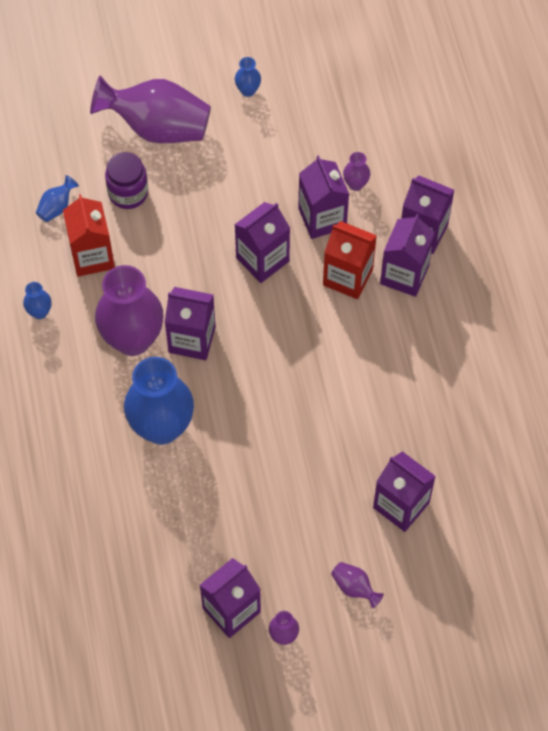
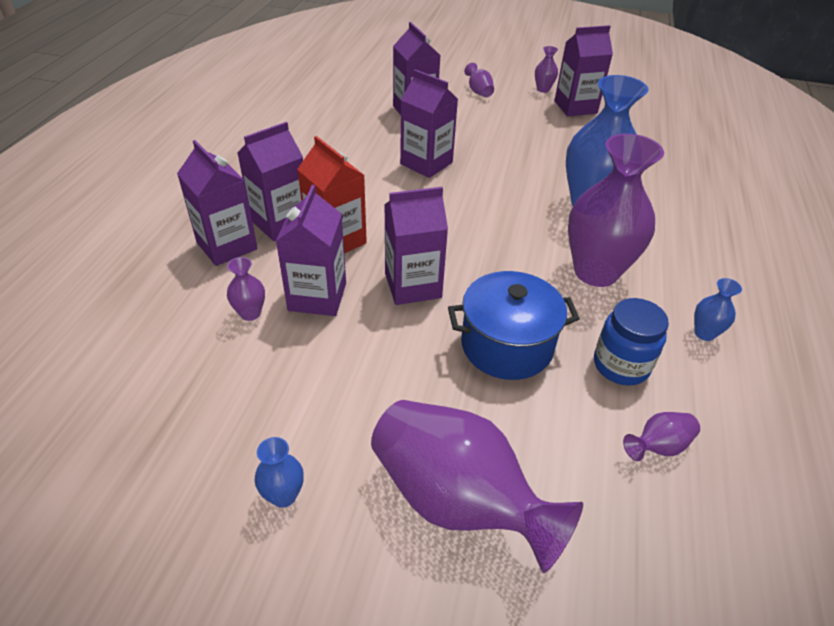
camera: 155 degrees left, 20 degrees down
(57, 207) = (658, 446): blue vase -> purple vase
(92, 256) = (621, 365): red carton -> blue jar
(128, 193) = (544, 422): purple jar -> none
(172, 238) = (506, 345): none -> blue pot
(192, 339) = (530, 250): purple carton -> purple carton (426, 163)

